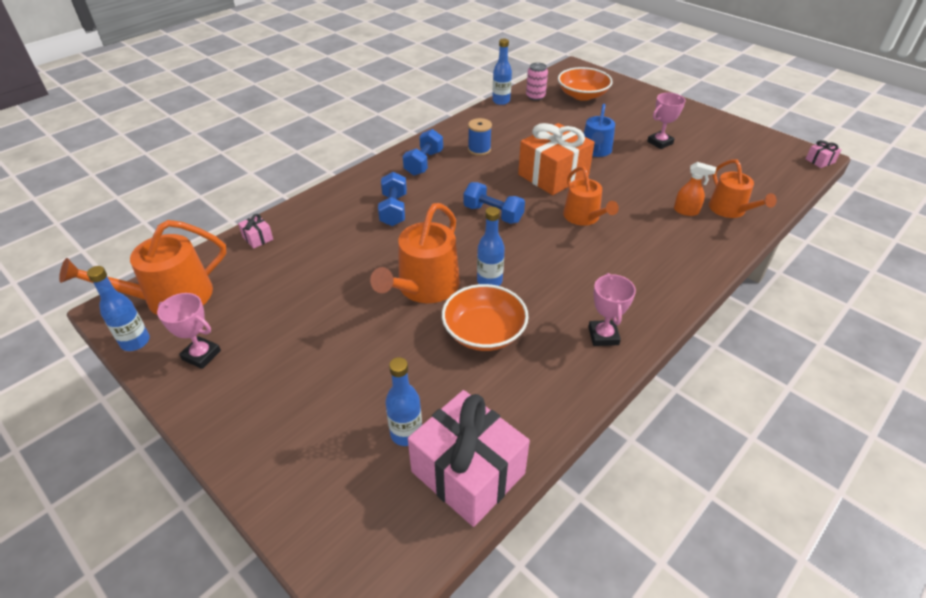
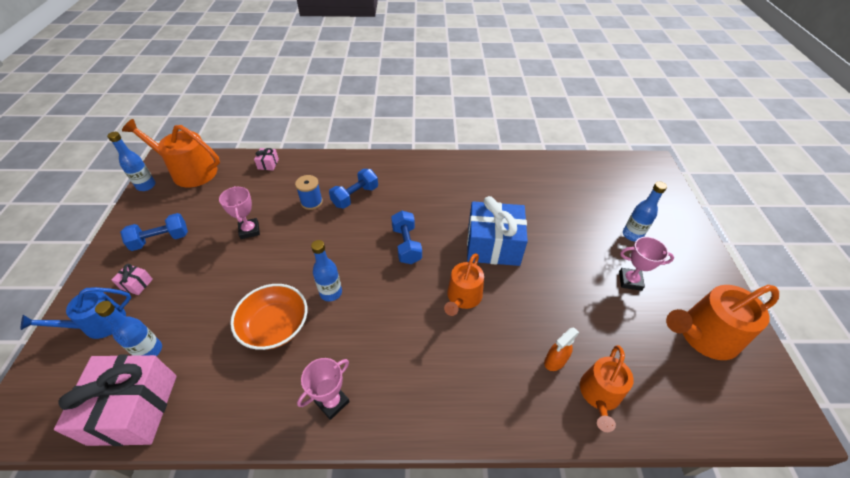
camera: 45 degrees right, 5 degrees up
(201, 355) = (154, 216): pink trophy -> pink trophy (249, 230)
(424, 163) = (421, 174): blue dumbbell -> blue dumbbell (161, 240)
(424, 287) = (293, 264): orange watering can -> orange watering can (703, 335)
(479, 149) = (471, 188): blue spool -> blue spool (311, 202)
(501, 101) = (545, 158): blue bottle -> blue bottle (632, 235)
(535, 96) = (579, 170): pink can -> none
(553, 175) = (493, 245): orange gift -> blue gift
(582, 95) = (623, 192): orange bowl -> none
(595, 150) = (559, 248): blue watering can -> blue watering can (99, 324)
(686, 211) = (554, 361): orange spray bottle -> orange spray bottle turned 75 degrees clockwise
(820, 161) = (793, 429): pink gift -> pink gift (136, 284)

